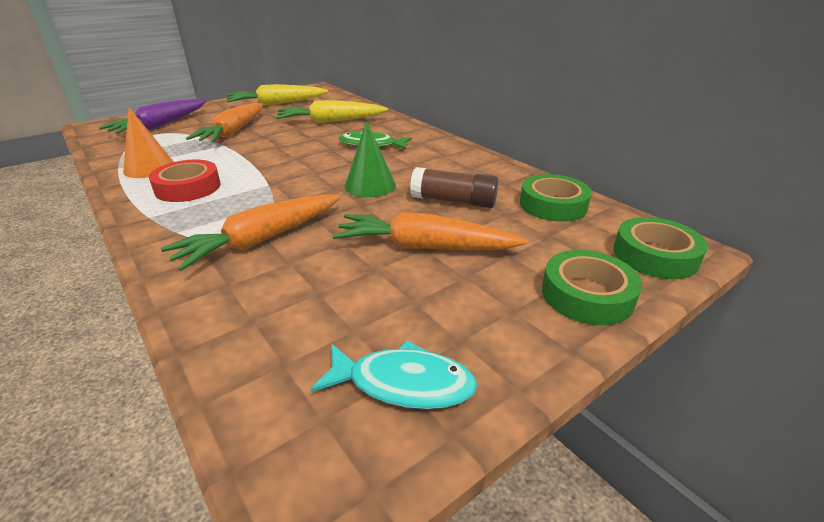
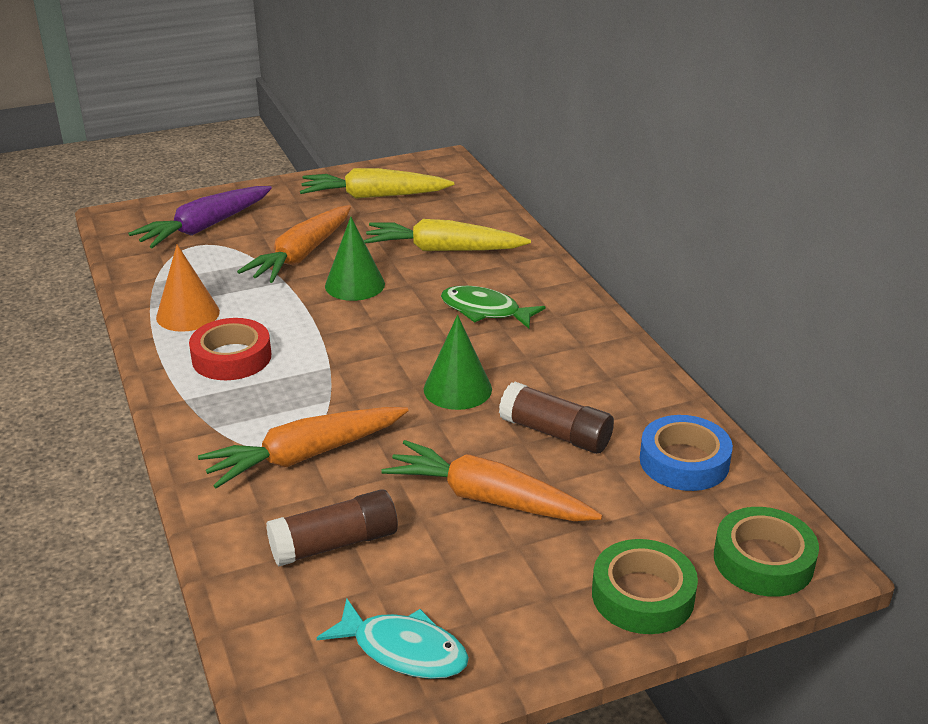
camera: 15 degrees right, 0 degrees up
(275, 142) = (354, 285): none -> green cone
(305, 300) = (335, 544): none -> brown glue stick
(553, 205) = (684, 461): green tape -> blue tape

